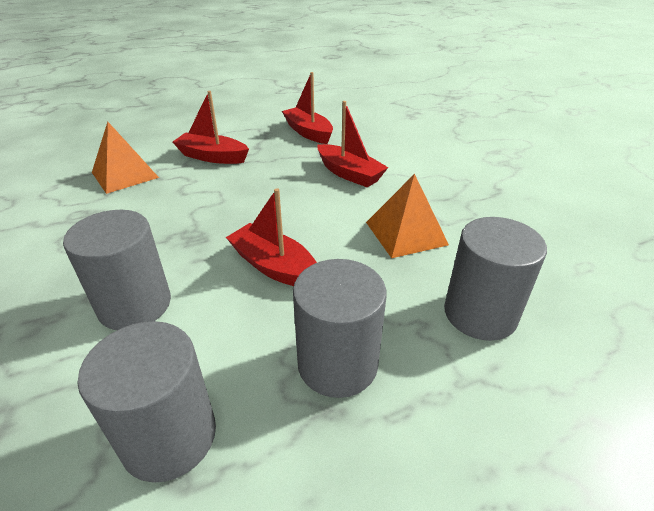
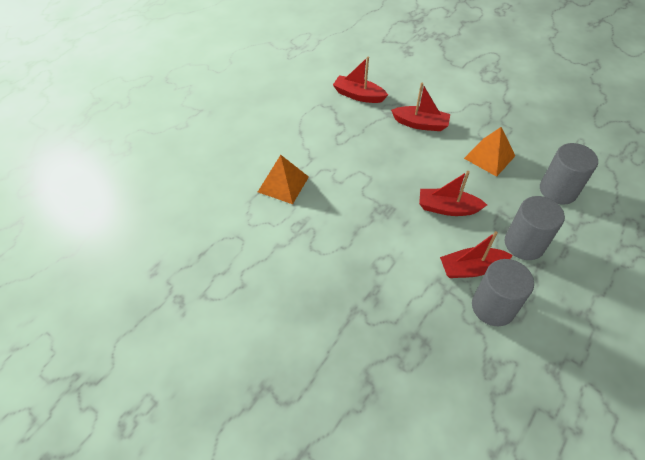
camera: 30 degrees left, 15 degrees up
(135, 305) = (406, 262): grey cylinder -> none
(212, 157) = (321, 144): red boat -> red boat (471, 268)

